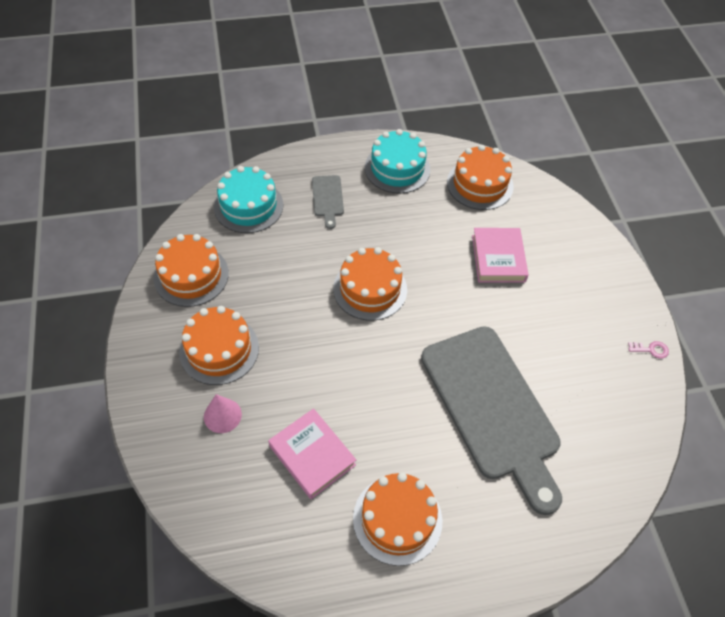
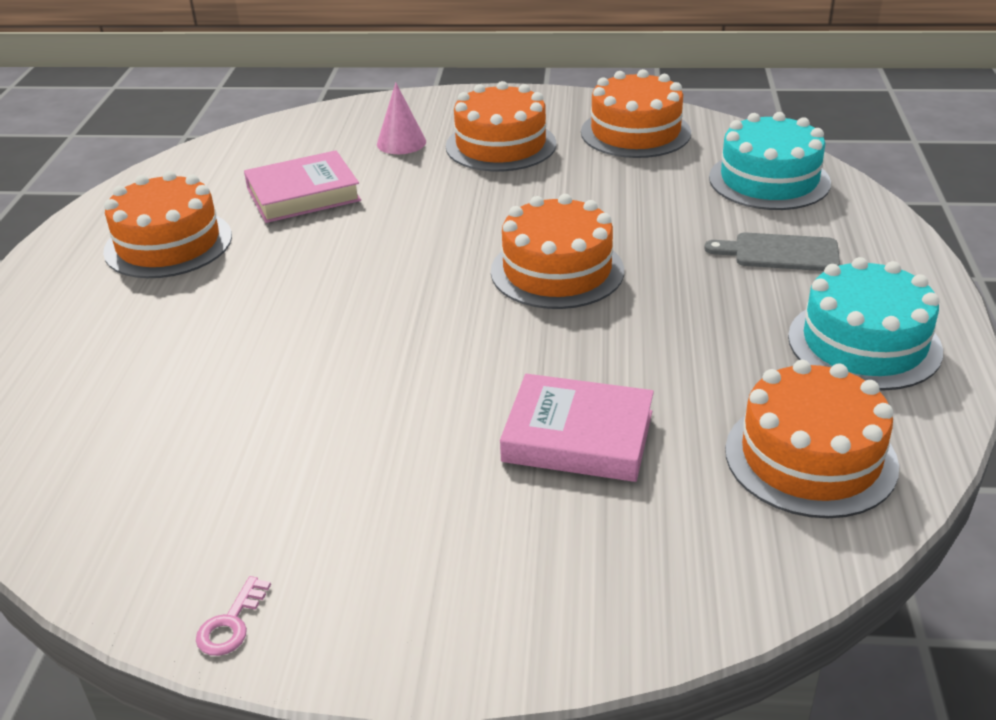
camera: 110 degrees right, 20 degrees down
(492, 408) = (260, 356): grey cutting board -> none

